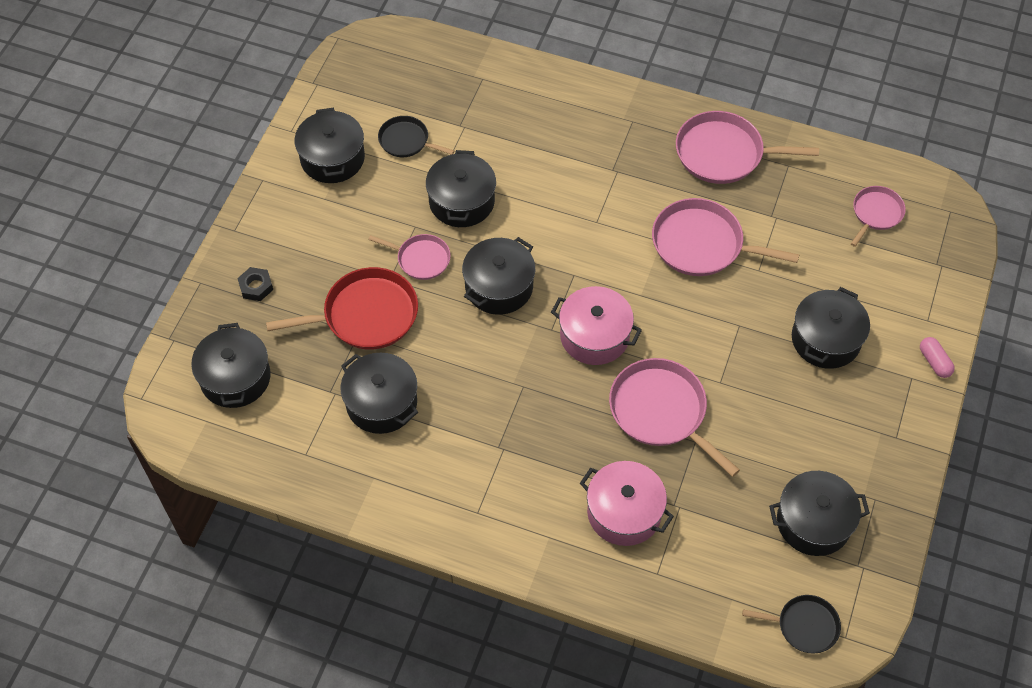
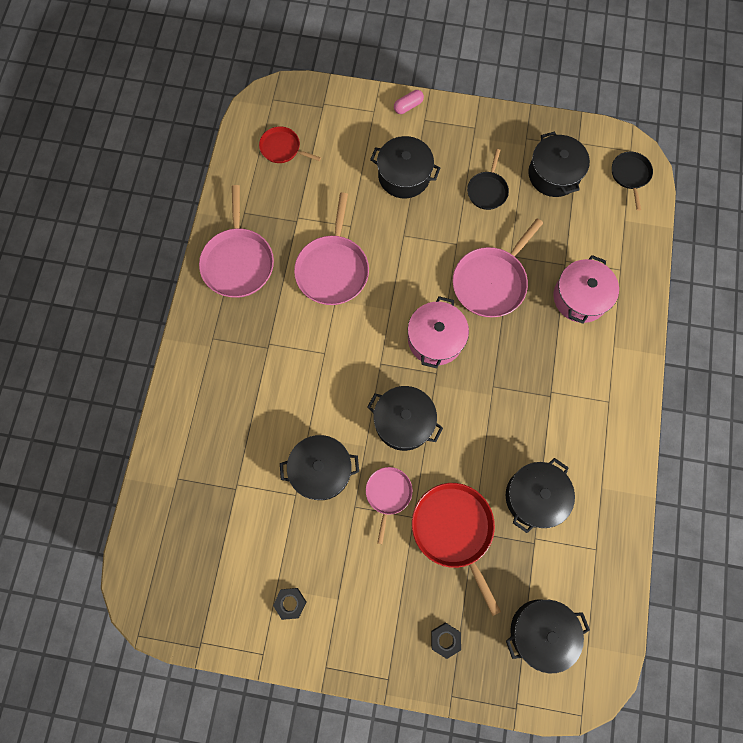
camera: 100 degrees left, 15 degrees up
(332, 158) = (290, 603): black pot -> black nut
(406, 141) = (260, 535): black pan -> black pan (487, 190)
(876, 213) = (282, 148): pink pan -> red pan

